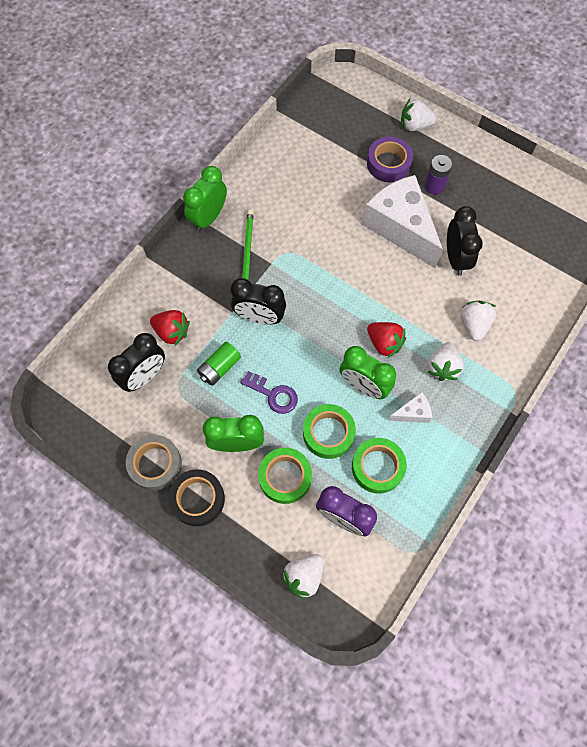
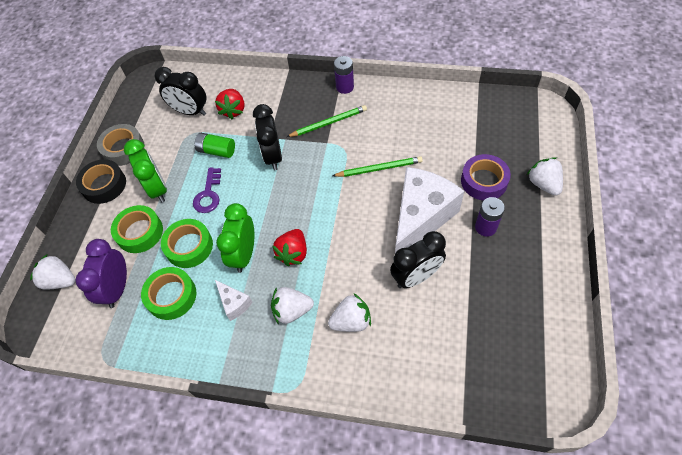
camera: 70 degrees right, 10 degrees down
(209, 217) = (345, 87): green clock -> purple battery
(329, 234) = (379, 168): none -> green pencil

